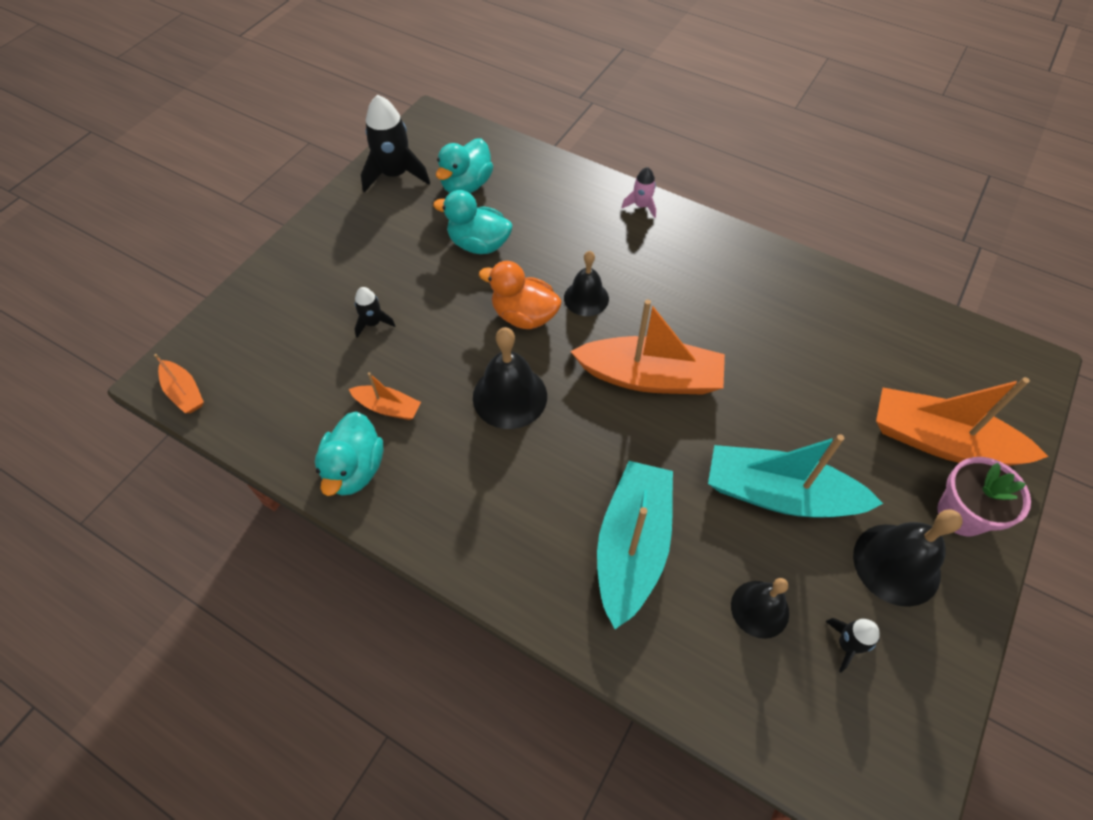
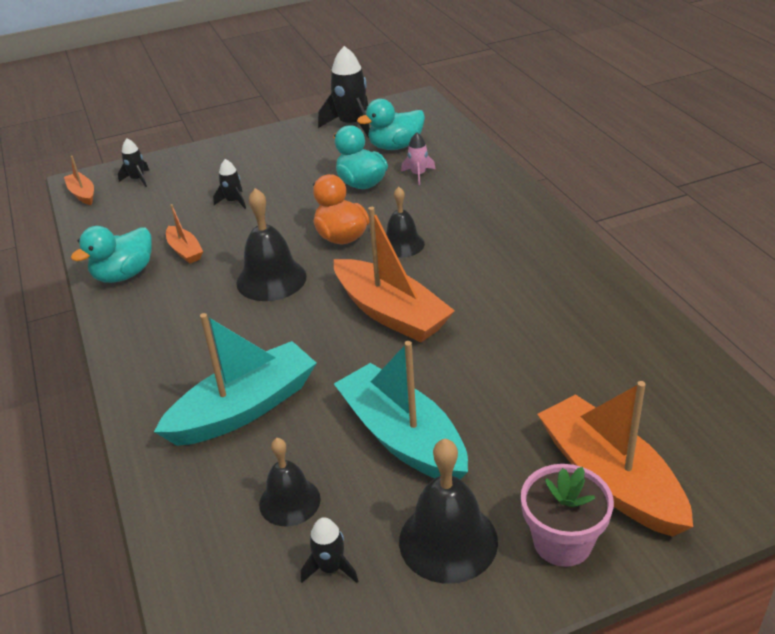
camera: 40 degrees right, 20 degrees down
(184, 392) = (82, 194): orange boat -> orange boat turned 150 degrees clockwise
(231, 343) = (138, 179): none -> black rocket
(641, 206) = (522, 203): pink rocket -> pink rocket (418, 175)

